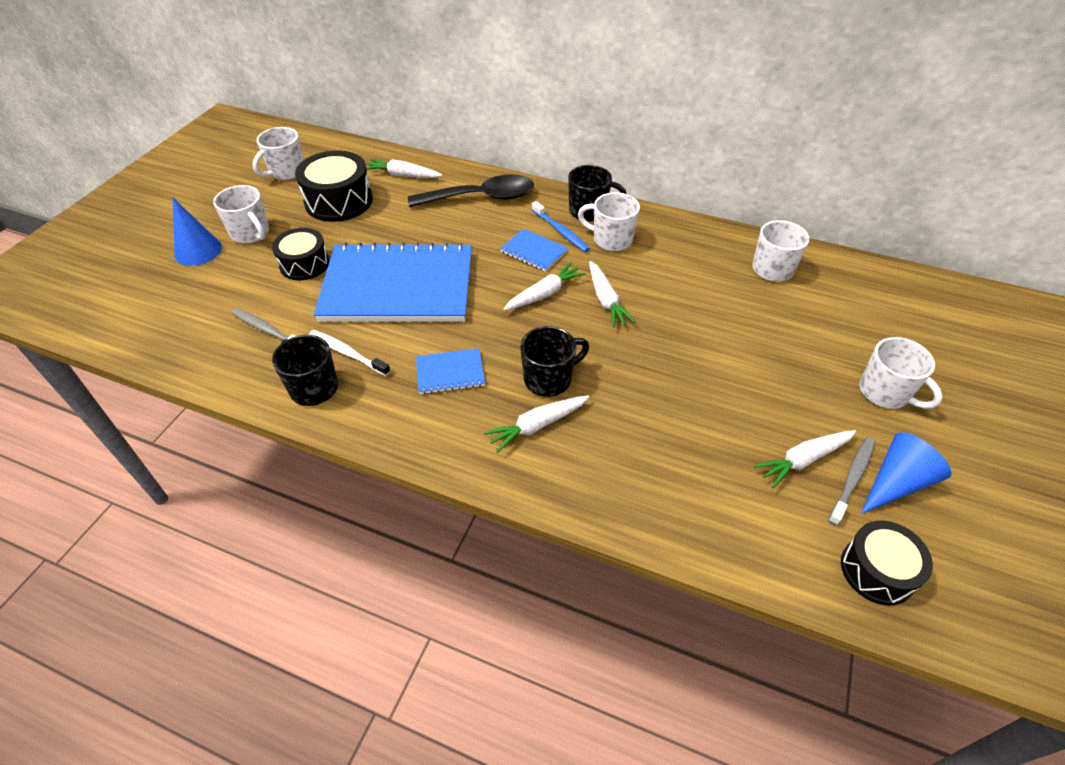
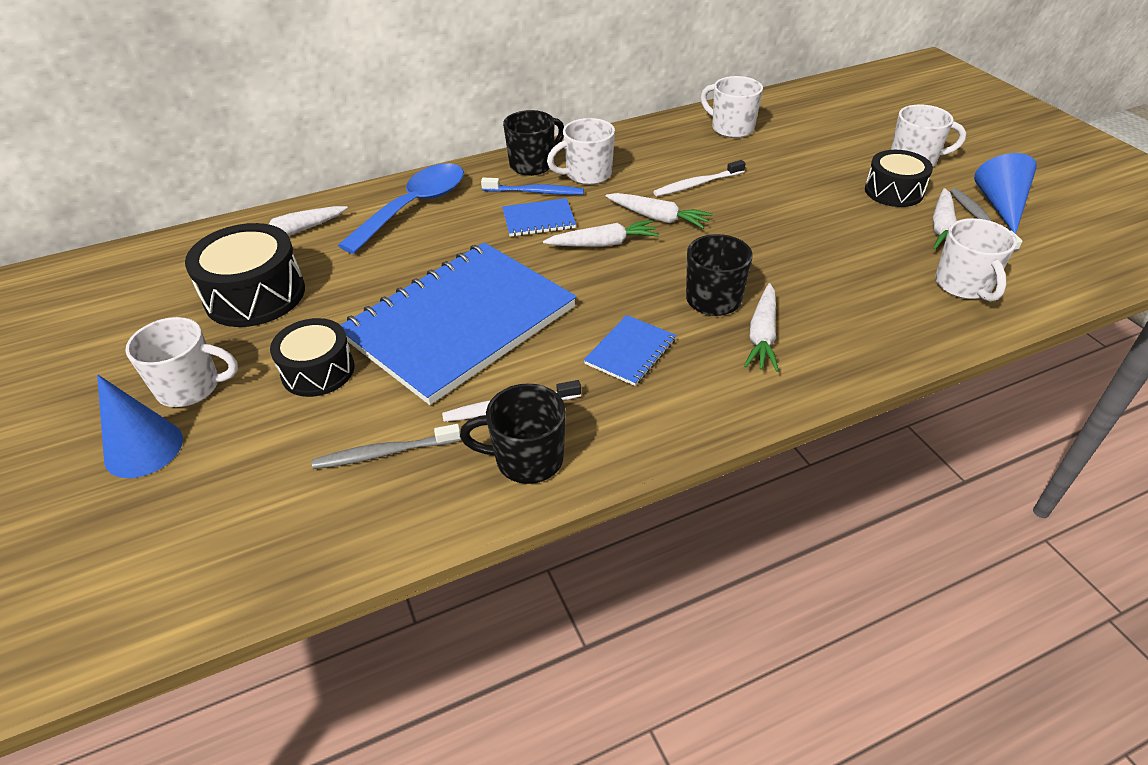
camera: 45 degrees left, 5 degrees down
(286, 172) = (130, 307): white mug -> white mug (964, 285)
(481, 198) = (414, 207): black spoon -> blue spoon
(544, 294) = (603, 244): white carrot -> white carrot turned 75 degrees clockwise
(672, 294) = (697, 184): none -> white toothbrush
(877, 570) = (1071, 258): black drum -> black drum (893, 191)

